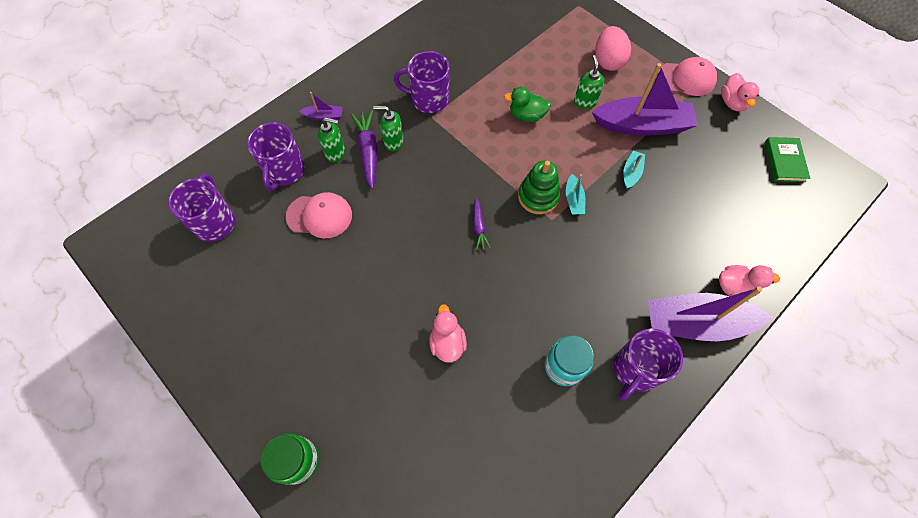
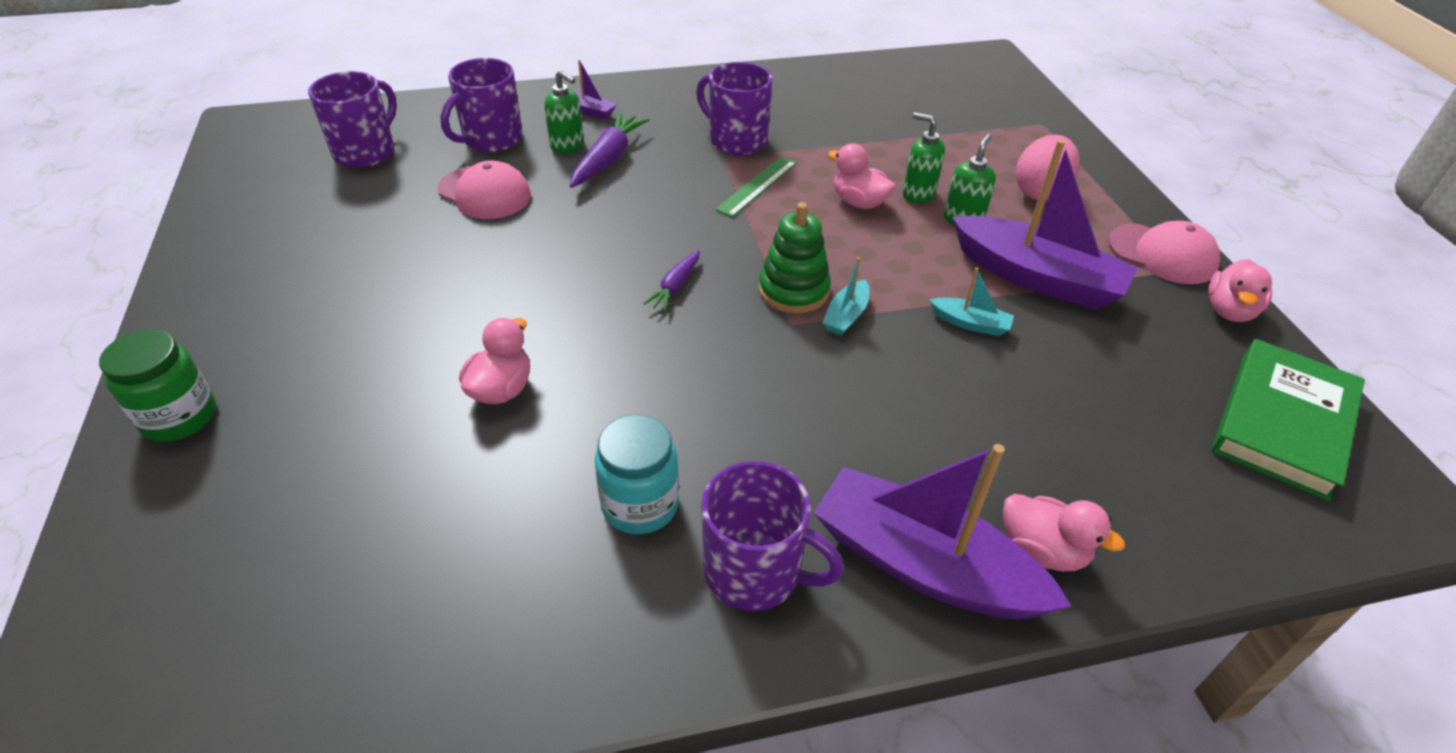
camera: 30 degrees right, 20 degrees down
(393, 142) = (649, 162): green soap dispenser -> green soap dispenser (917, 194)
(466, 130) = (757, 186): none -> green ruler
(526, 115) = (859, 202): green duck -> pink duck
(631, 173) = (970, 323): turquoise boat -> turquoise boat turned 60 degrees clockwise
(635, 369) = (755, 572): purple mug -> purple mug turned 135 degrees counterclockwise
(784, 161) = (1283, 423): green book -> green book, size x1.66

